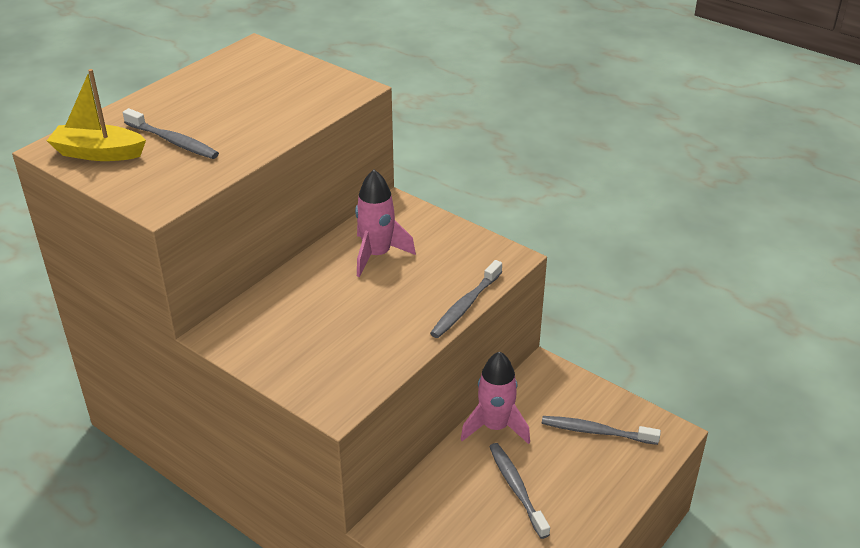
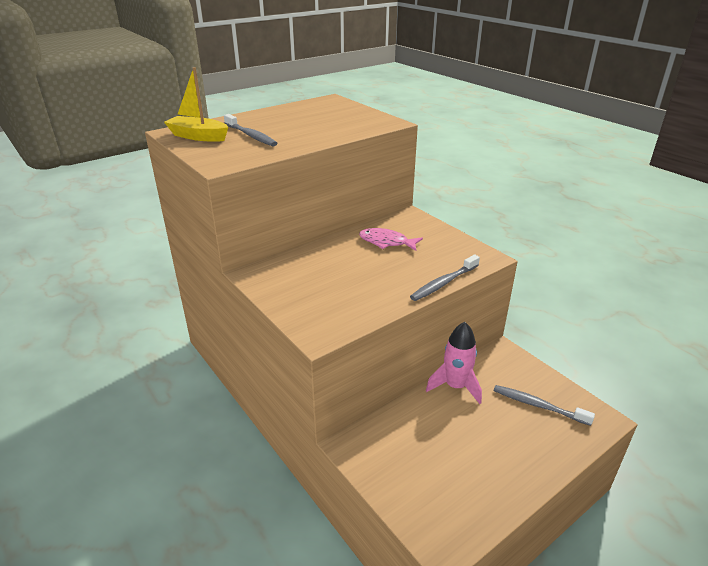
camera: 15 degrees right, 5 degrees down
(377, 255) = (386, 242): pink rocket -> pink fish
(516, 488) = (462, 437): grey toothbrush -> none

